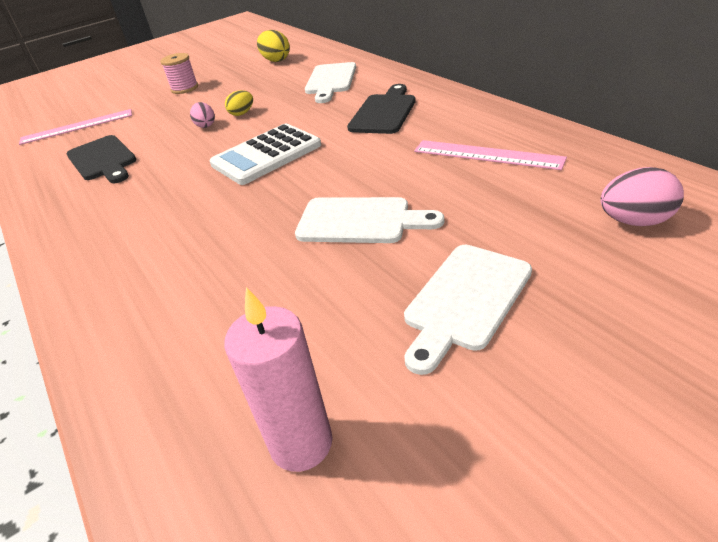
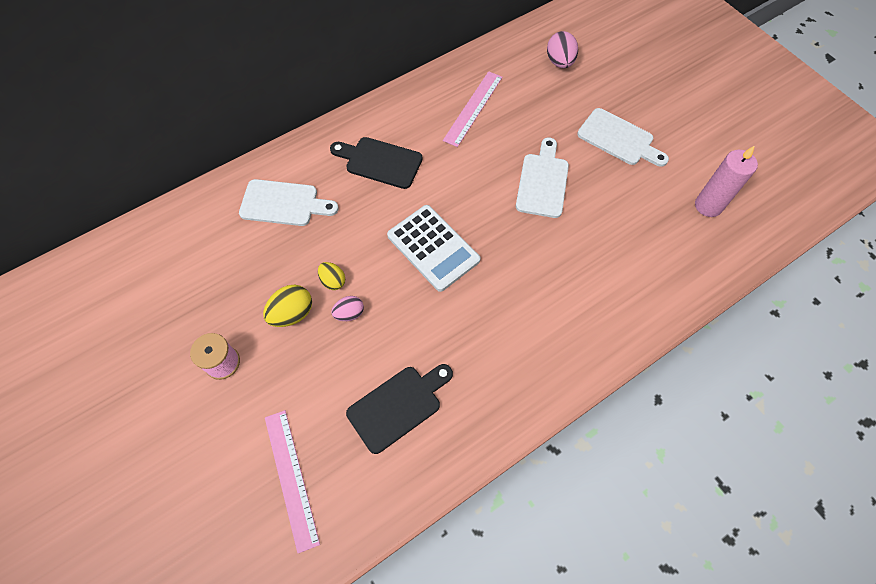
camera: 95 degrees left, 25 degrees up
(276, 60) = (181, 263): yellow egg -> yellow egg (292, 313)

